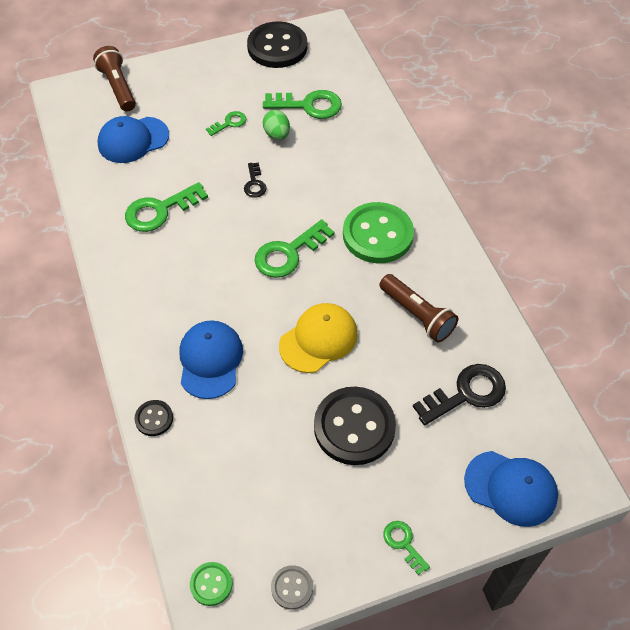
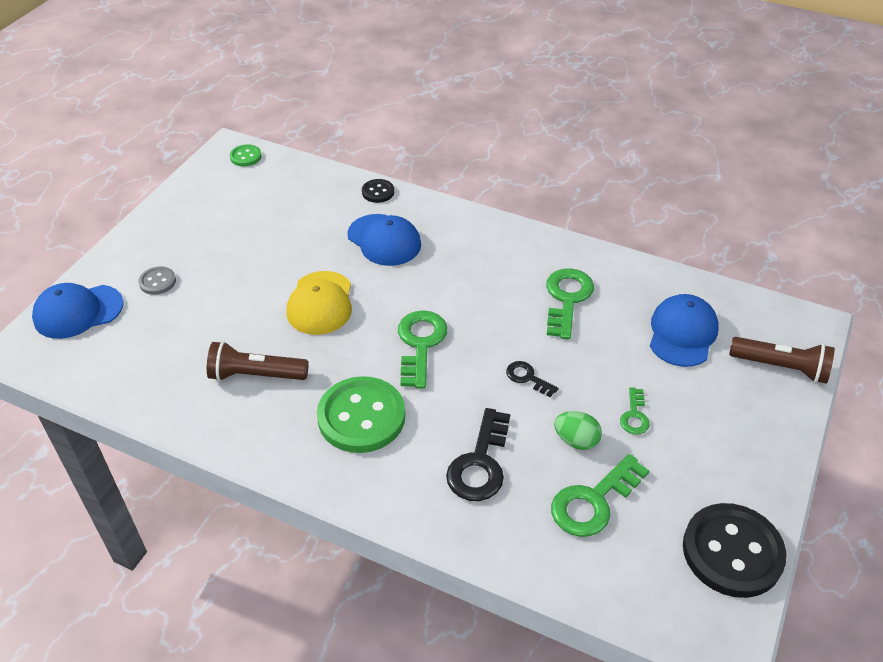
camera: 135 degrees right, 10 degrees down
(292, 588) = (194, 182): grey button -> grey button (157, 282)
(354, 427) = (233, 272): black button -> none
(403, 543) = (138, 238): green key -> none
(466, 393) = (161, 347): black key -> black key (480, 463)

